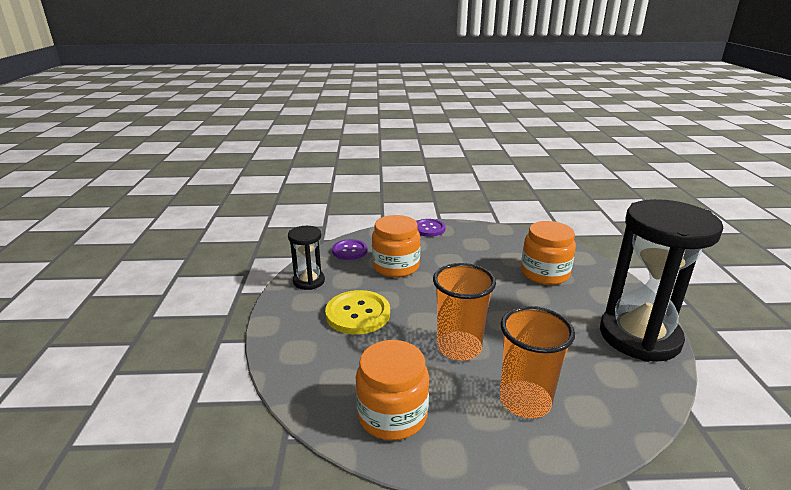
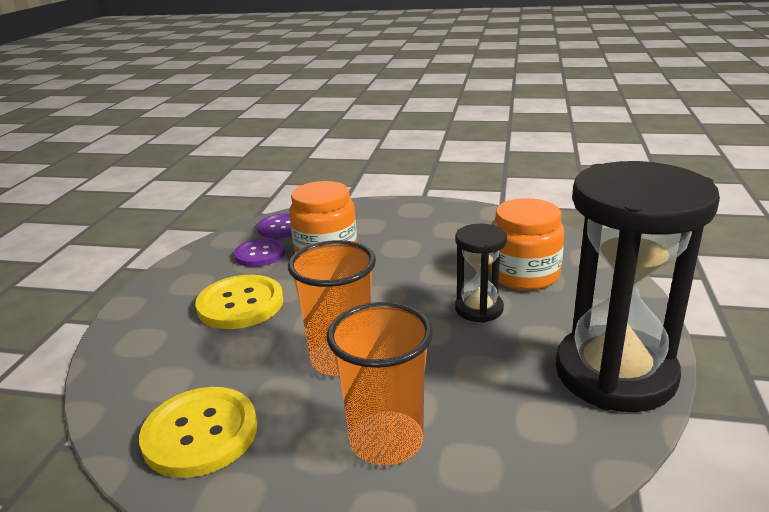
camera: 15 degrees right, 0 degrees up
(309, 281) = (208, 260): black hourglass -> black hourglass (479, 309)
(392, 415) = (200, 433): orange jar -> yellow button
(429, 229) = (399, 207): purple button -> purple button (260, 254)

